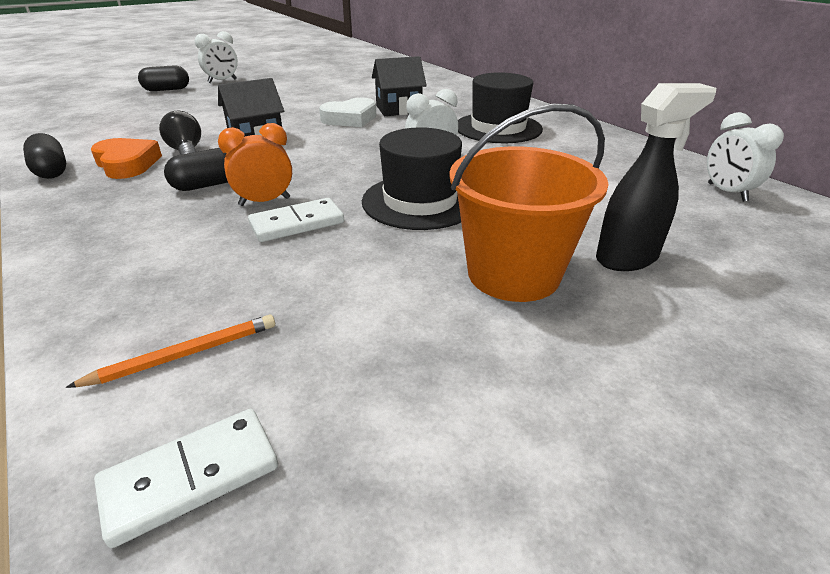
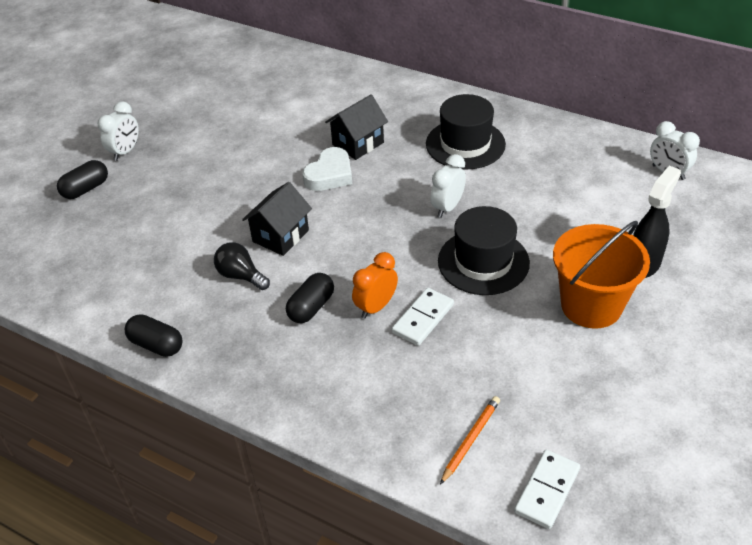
camera: 25 degrees left, 10 degrees up
(127, 164) = (211, 311): orange heart -> none

